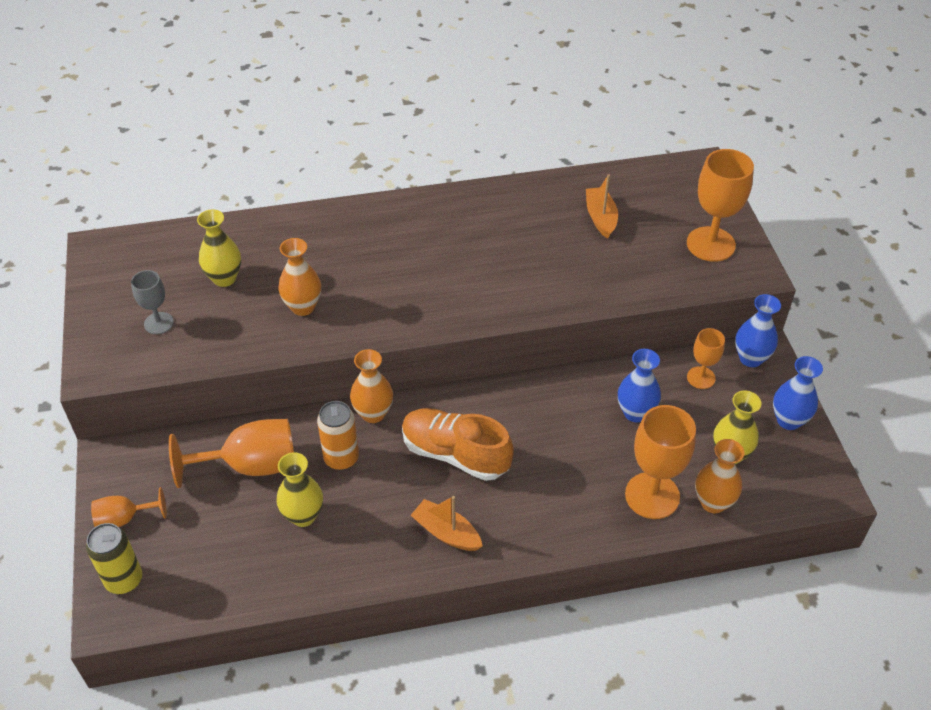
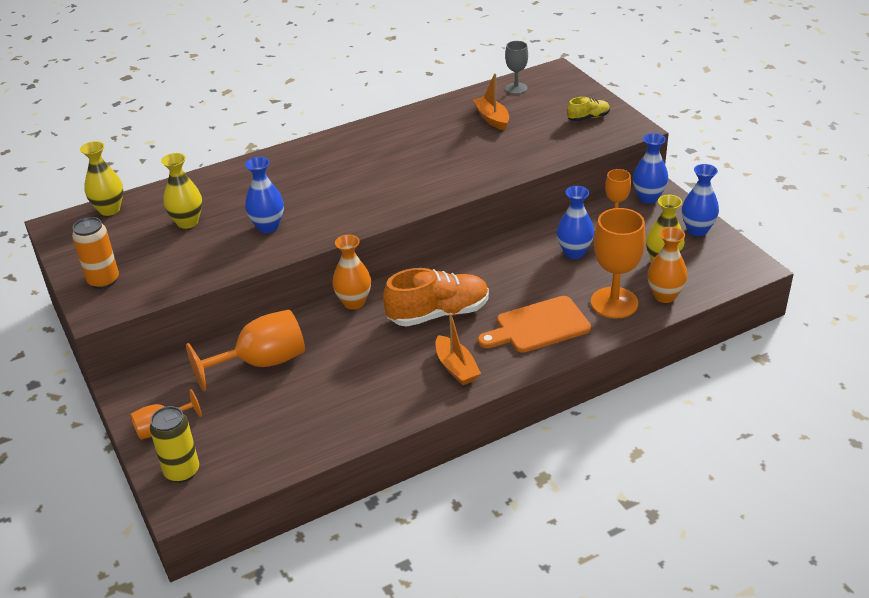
camera: 15 degrees left, 10 degrees down
(158, 323) = (142, 265): grey goblet -> grey goblet (516, 88)
(303, 307) = (268, 227): orange vase -> blue vase
(303, 516) = (325, 386): yellow vase -> yellow vase (109, 209)
(341, 458) = (340, 339): orange can -> orange can (103, 280)
(446, 533) = (456, 368): orange boat -> orange boat turned 135 degrees counterclockwise
(455, 454) = (438, 313): orange shoe -> orange shoe turned 150 degrees clockwise
(555, 503) = (538, 326): none -> orange cutting board
(710, 244) = (588, 117): orange goblet -> yellow shoe

